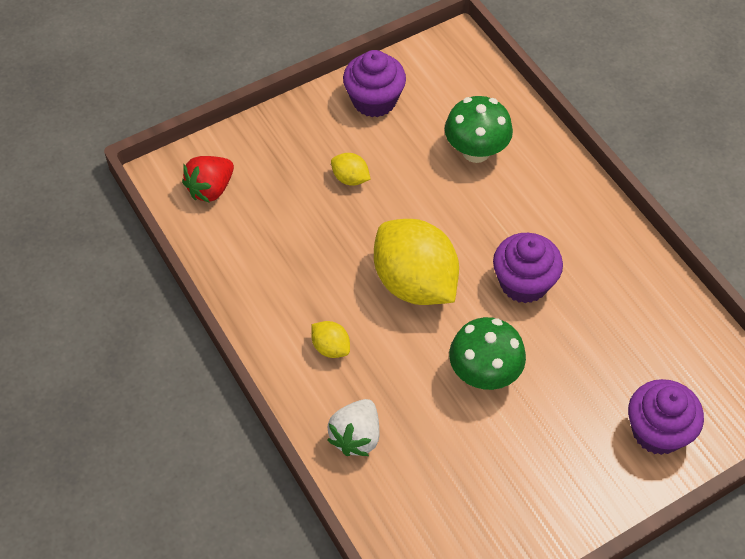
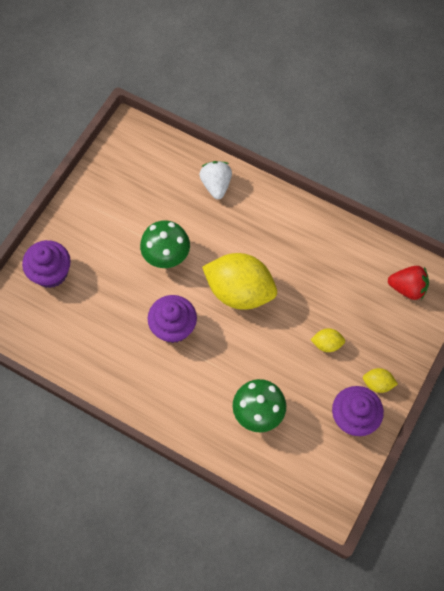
camera: 150 degrees right, 10 degrees up
(211, 189) = (407, 288): red strawberry -> red strawberry turned 90 degrees clockwise
(331, 347) = (262, 226): yellow lemon -> yellow lemon (377, 384)

